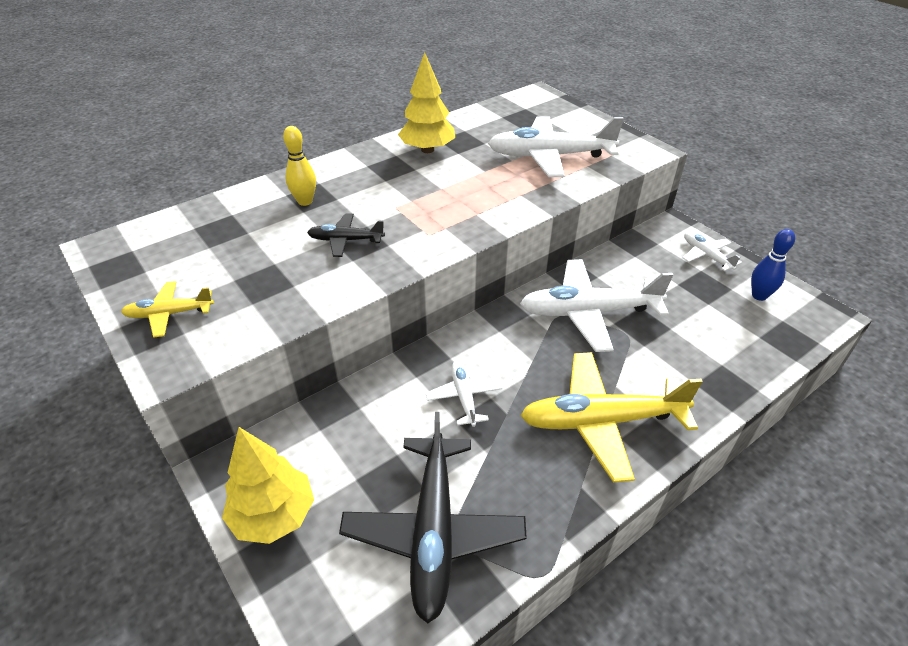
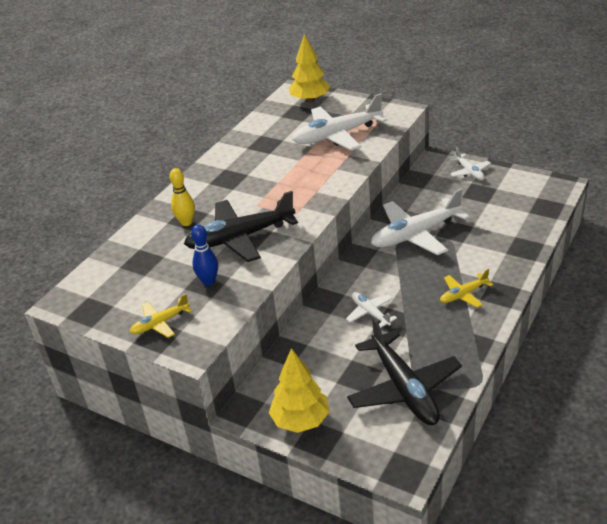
camera: 20 degrees left, 5 degrees down
(345, 240) = (240, 238): black plane -> black plane, size x1.98
(427, 150) = (245, 158): yellow tree -> yellow tree (310, 100)
(601, 421) = (463, 294): yellow plane -> yellow plane, size x0.51
(706, 255) = (469, 172): white plane -> white plane turned 150 degrees counterclockwise
(759, 296) = (516, 187): blue bowling pin -> blue bowling pin (208, 281)

